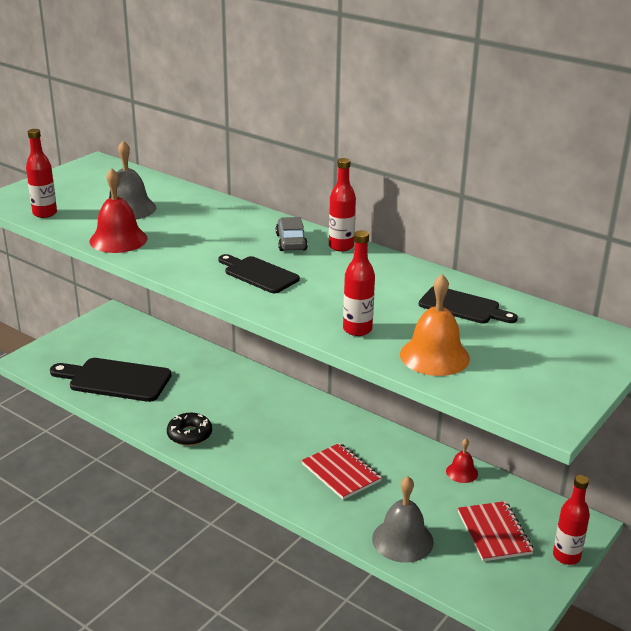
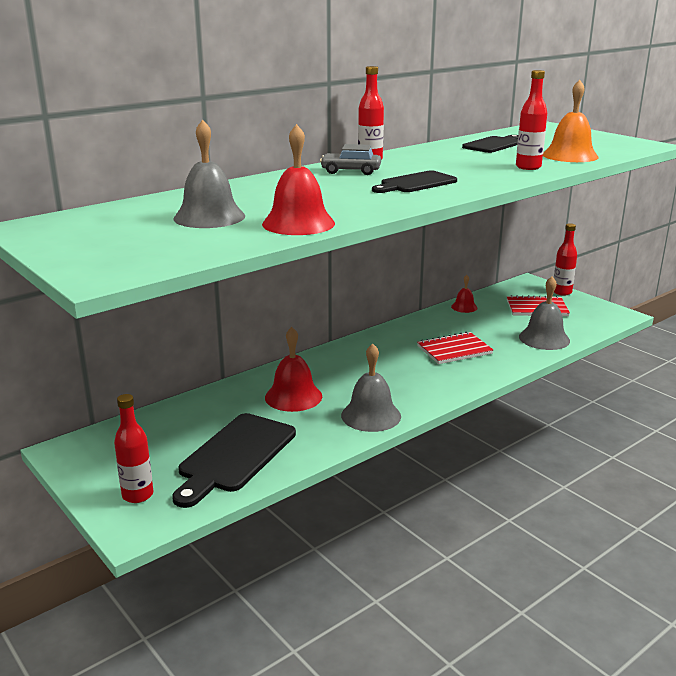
camera: 75 degrees left, 5 degrees down
(45, 213) = (182, 253): red bottle -> red bottle (137, 495)
(189, 434) = (371, 415): black donut -> grey bell
(212, 390) = (293, 396): none -> red bell

